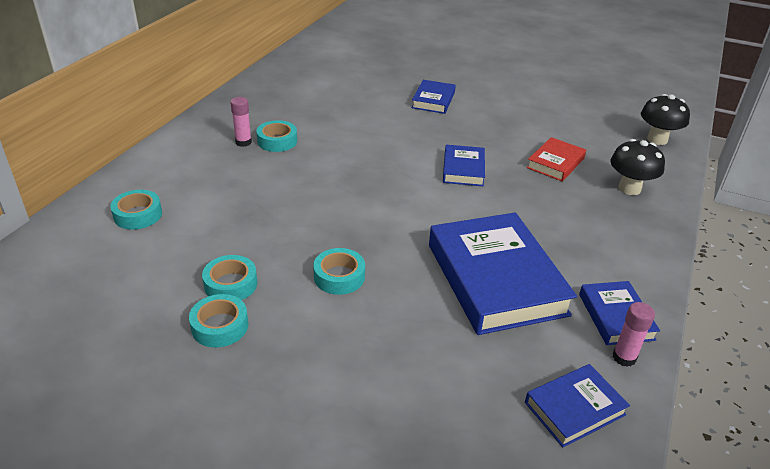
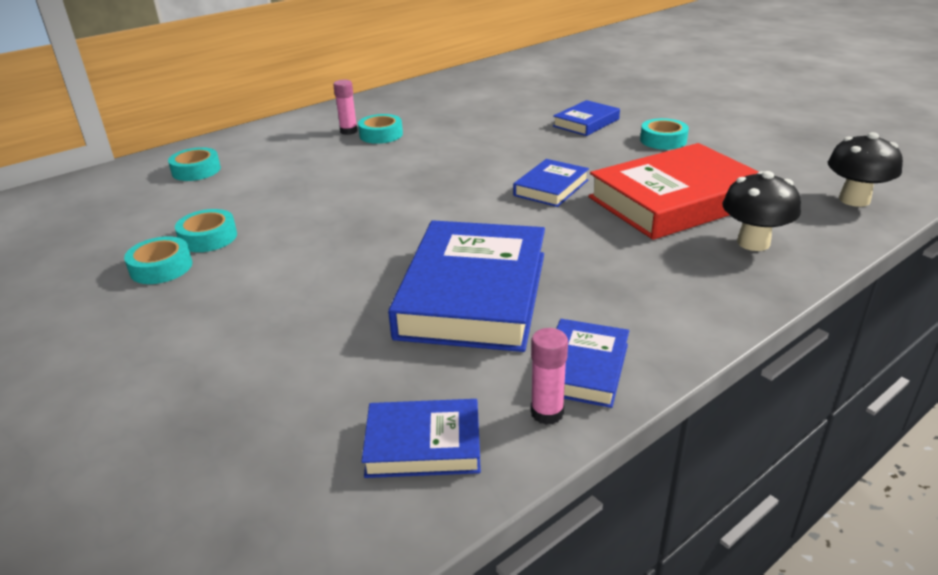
camera: 30 degrees right, 5 degrees down
(339, 277) = (311, 254): turquoise tape -> turquoise tape (663, 140)
(555, 163) = (675, 200): red book -> red book, size x1.99

